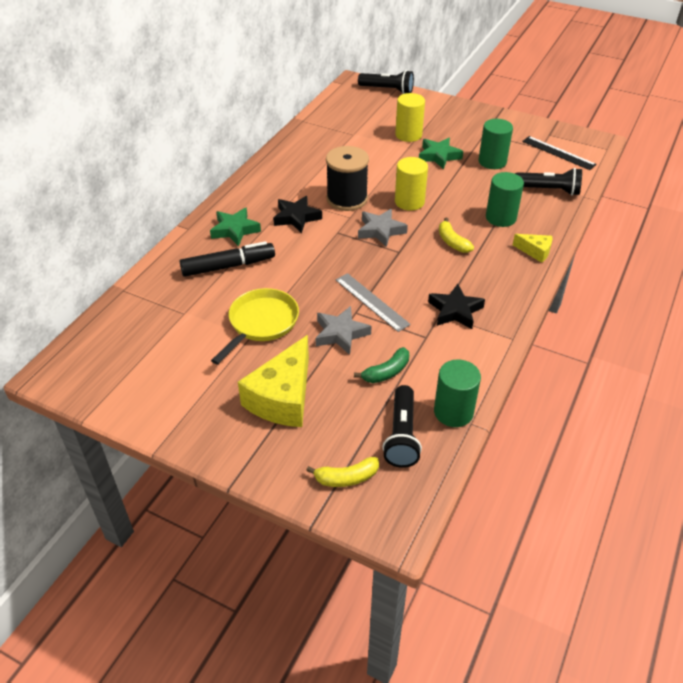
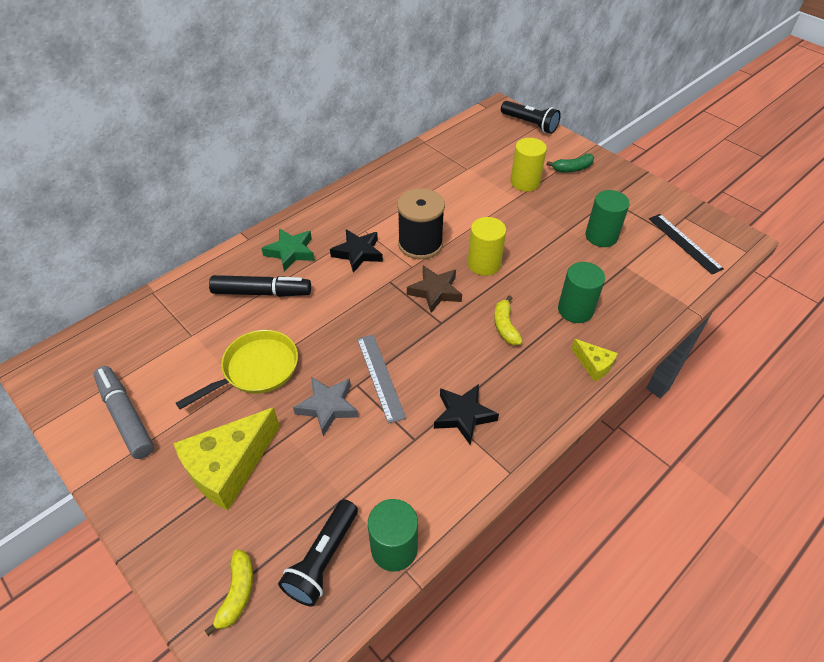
camera: 20 degrees right, 5 degrees up
(164, 387) = (126, 416): none -> grey marker
(346, 478) = (237, 593): yellow banana -> yellow banana turned 90 degrees counterclockwise
(380, 231) = (435, 291): grey star -> brown star
(386, 372) = (349, 471): green banana -> green banana (572, 168)
(439, 156) = (544, 215): green star -> none
(549, 190) = (649, 289): black flashlight -> none

